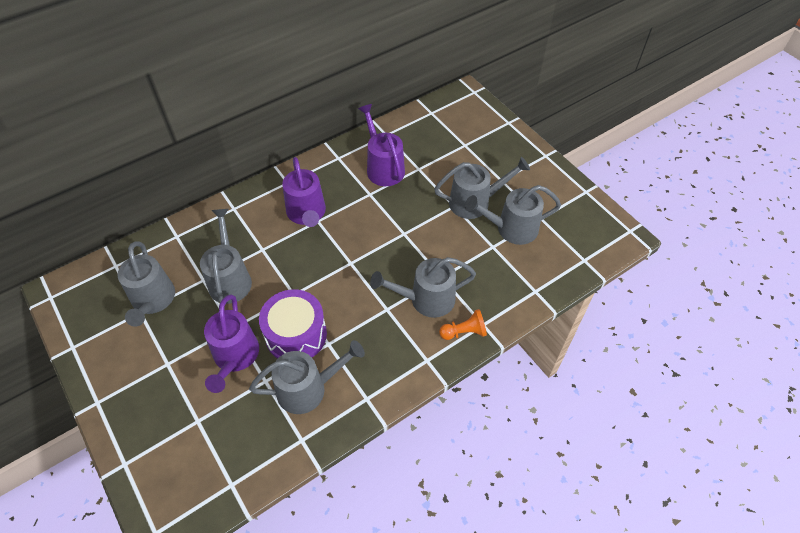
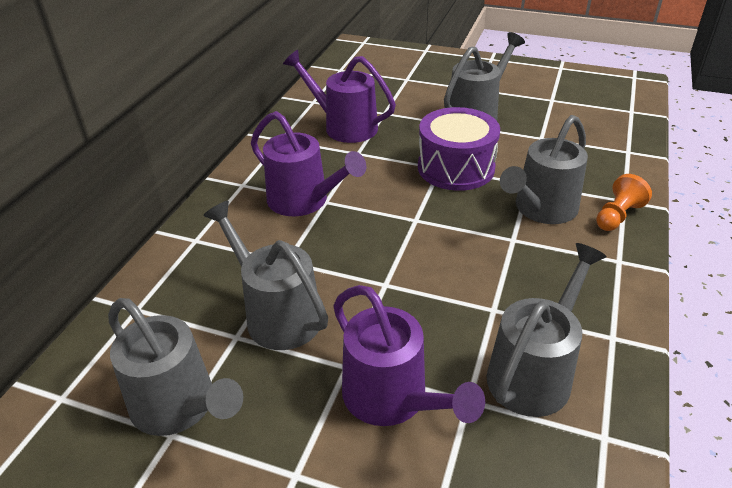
camera: 35 degrees left, 15 degrees down
(296, 335) = (443, 323): purple drum -> purple drum (456, 168)
(511, 229) = (538, 118): grey watering can -> none

